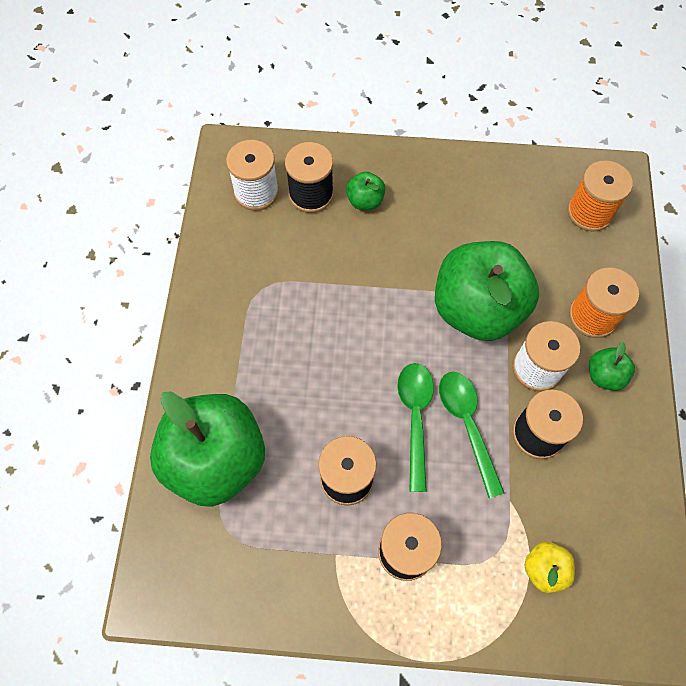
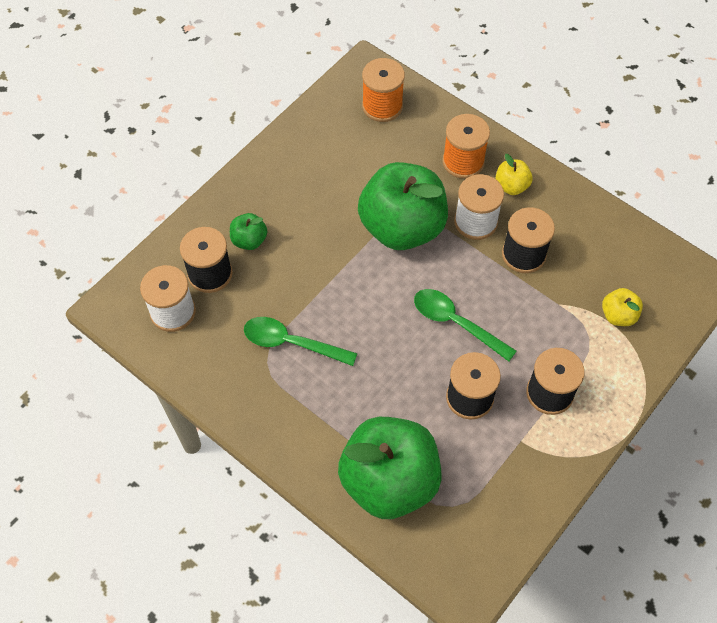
camera: 55 degrees left, 5 degrees down
(467, 425) = (486, 293): green spoon -> green spoon (292, 343)
(604, 375) = (511, 186): green apple -> yellow apple

